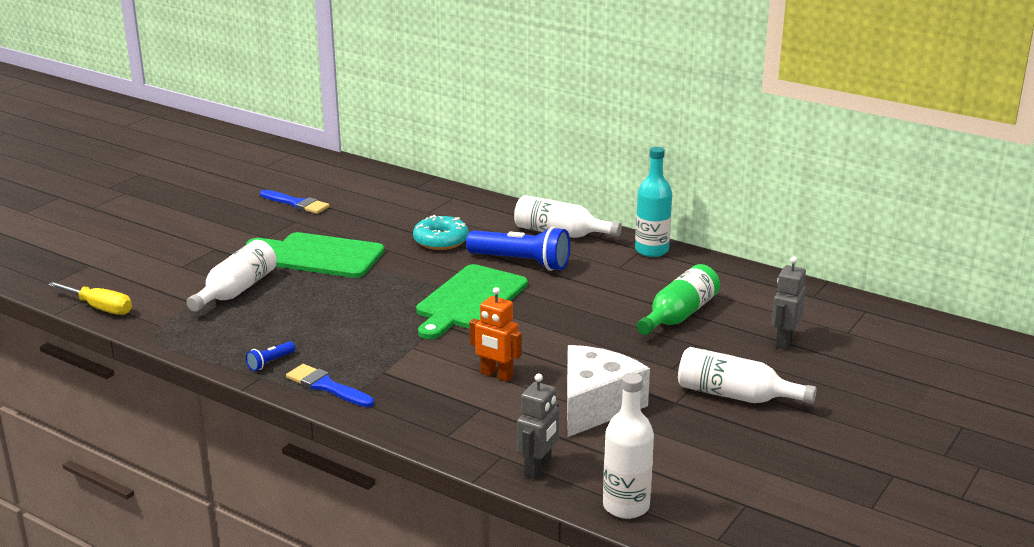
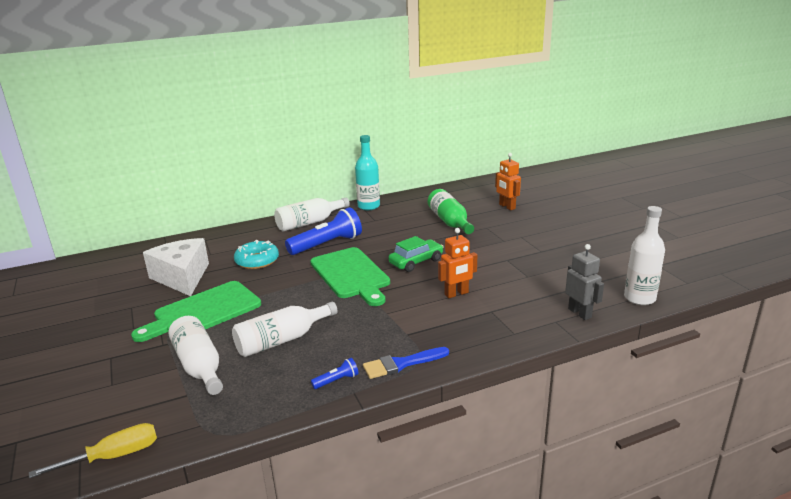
camera: 55 degrees left, 0 degrees up
(270, 362) = (337, 380): blue flashlight -> blue flashlight turned 105 degrees counterclockwise
(296, 203) = (104, 298): blue brush -> none
(543, 327) = (416, 262): none -> green car
(596, 405) = (523, 273): white cheese -> white cheese (182, 277)
(735, 395) = (549, 234): white bottle -> white bottle (281, 340)
(784, 341) = (507, 206): grey robot -> orange robot

